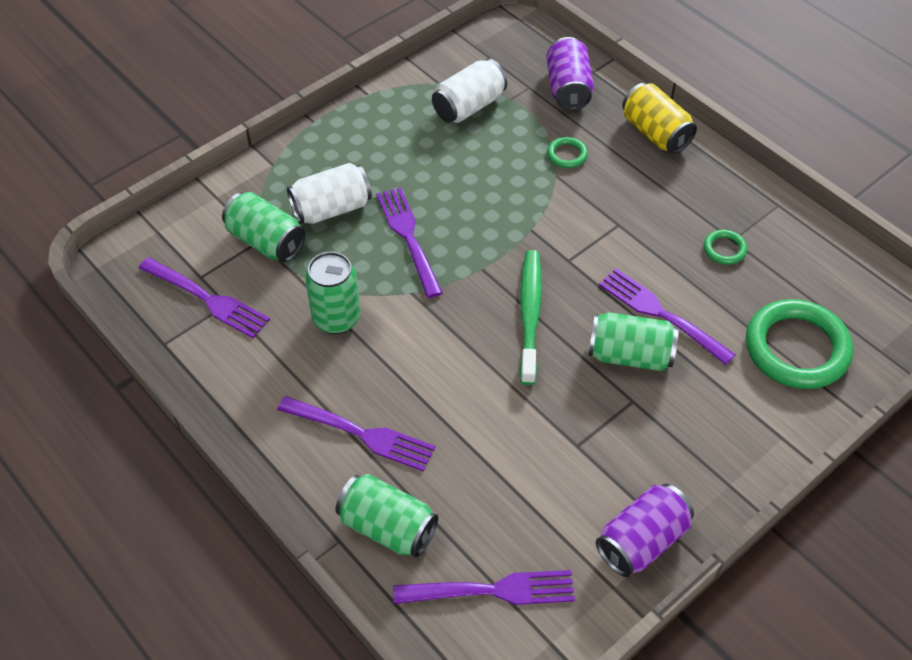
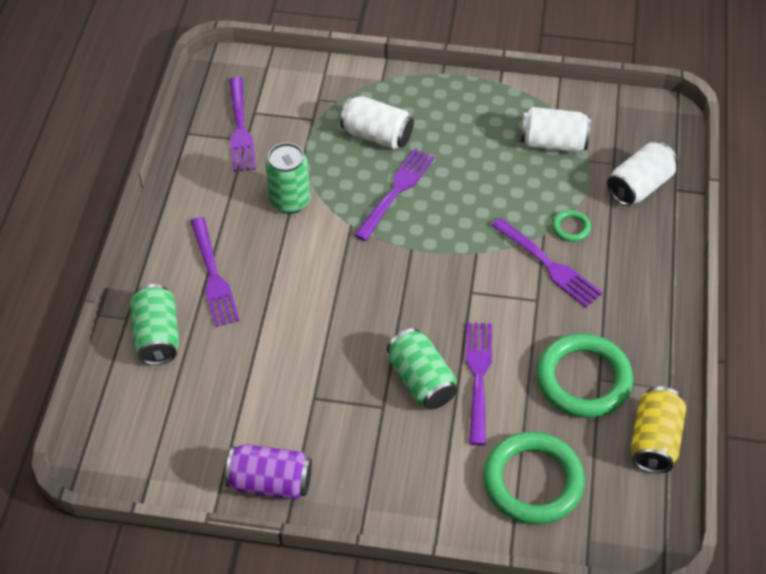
camera: 50 degrees right, 0 degrees up
(266, 241) = (315, 123): green can -> none
(490, 591) = (158, 421): purple fork -> purple fork (547, 264)
(529, 314) = (398, 301): green toothbrush -> none
(568, 88) = (639, 186): purple can -> white can
(655, 133) = (655, 266): yellow can -> yellow can (654, 440)
(724, 249) = (583, 379): green ring -> green ring, size x2.28

